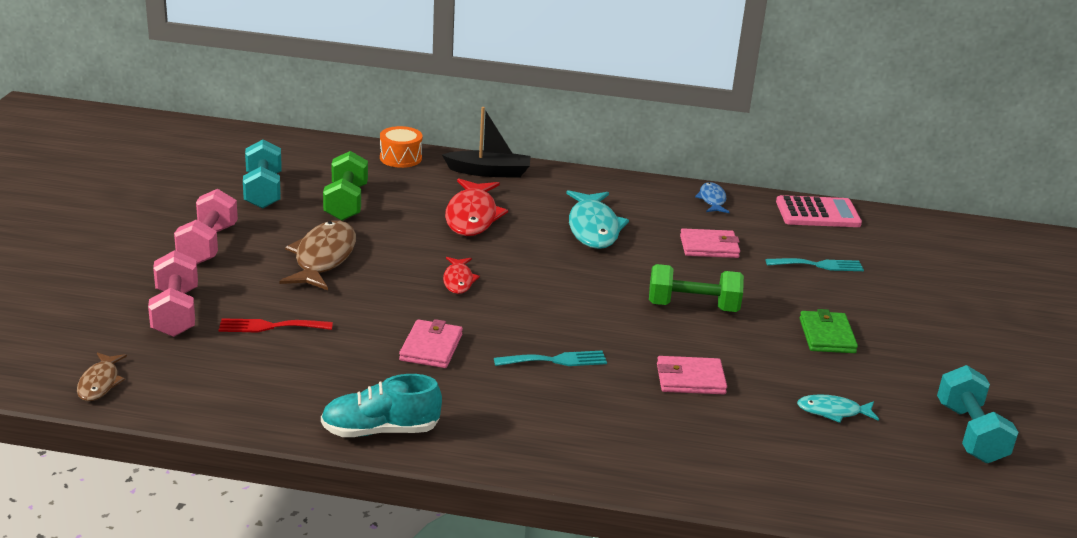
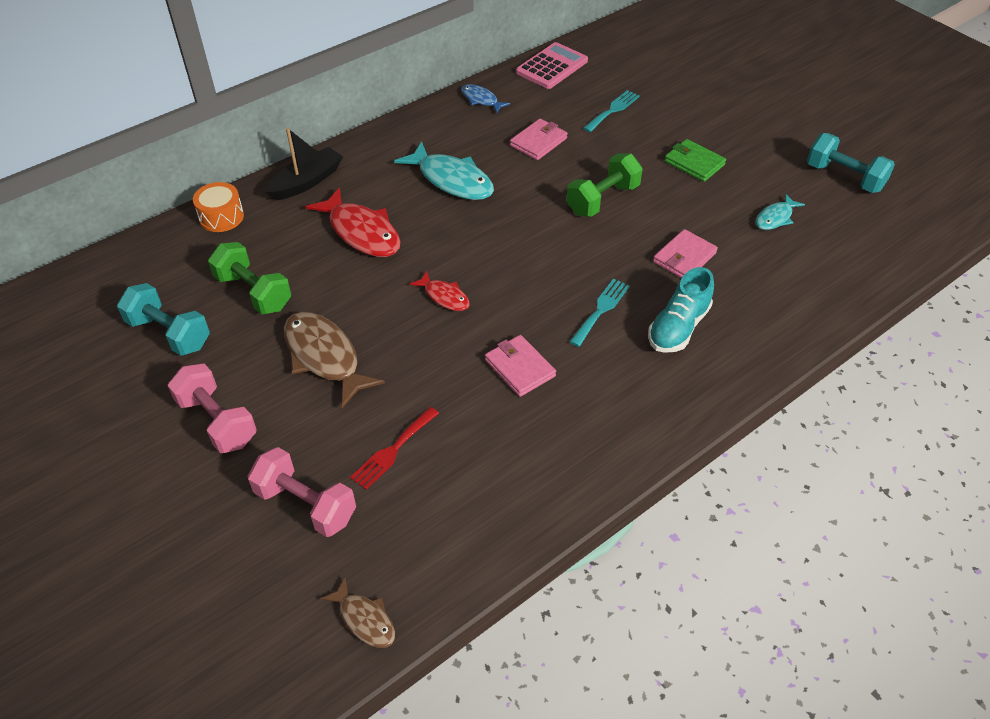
camera: 45 degrees left, 20 degrees up
(380, 430) = (600, 463): turquoise shoe -> turquoise shoe (678, 327)

